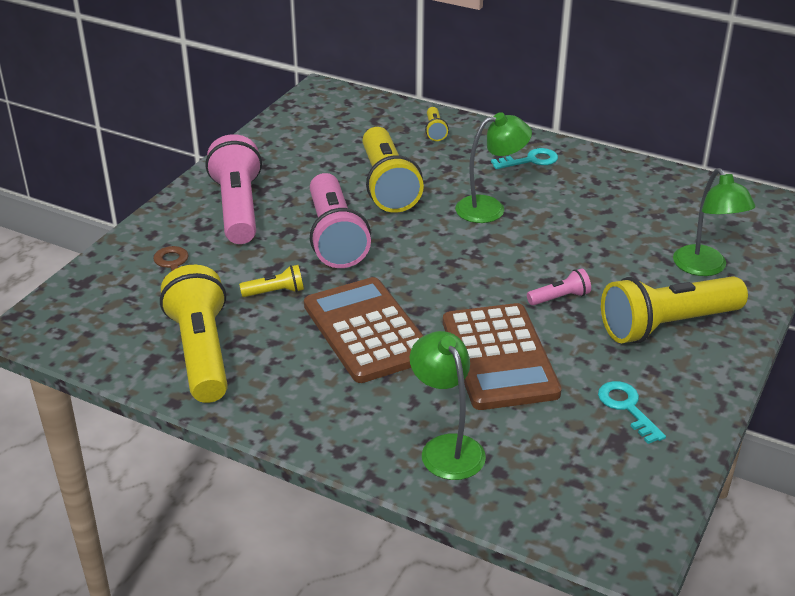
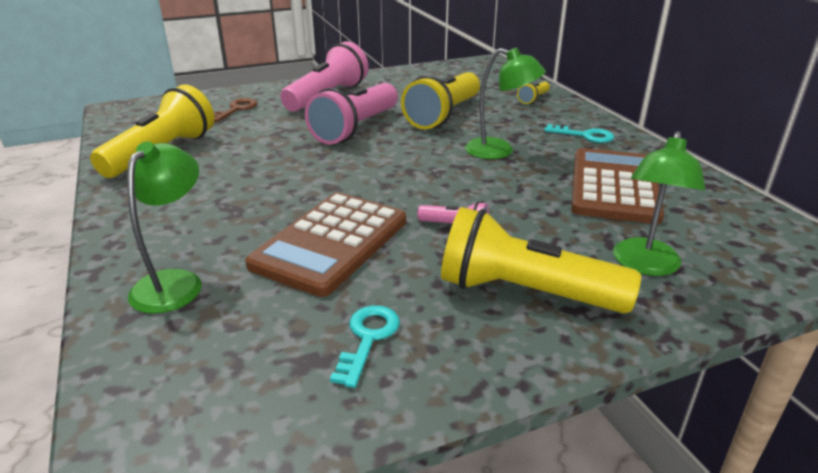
camera: 40 degrees right, 5 degrees down
(275, 292) = (263, 141): yellow flashlight -> none
(367, 331) = (273, 184): brown calculator -> brown calculator (614, 186)

